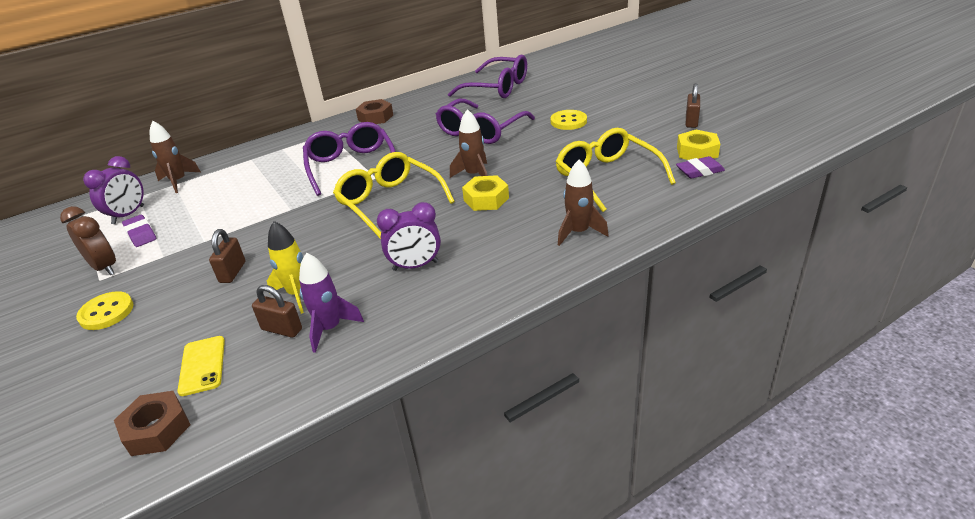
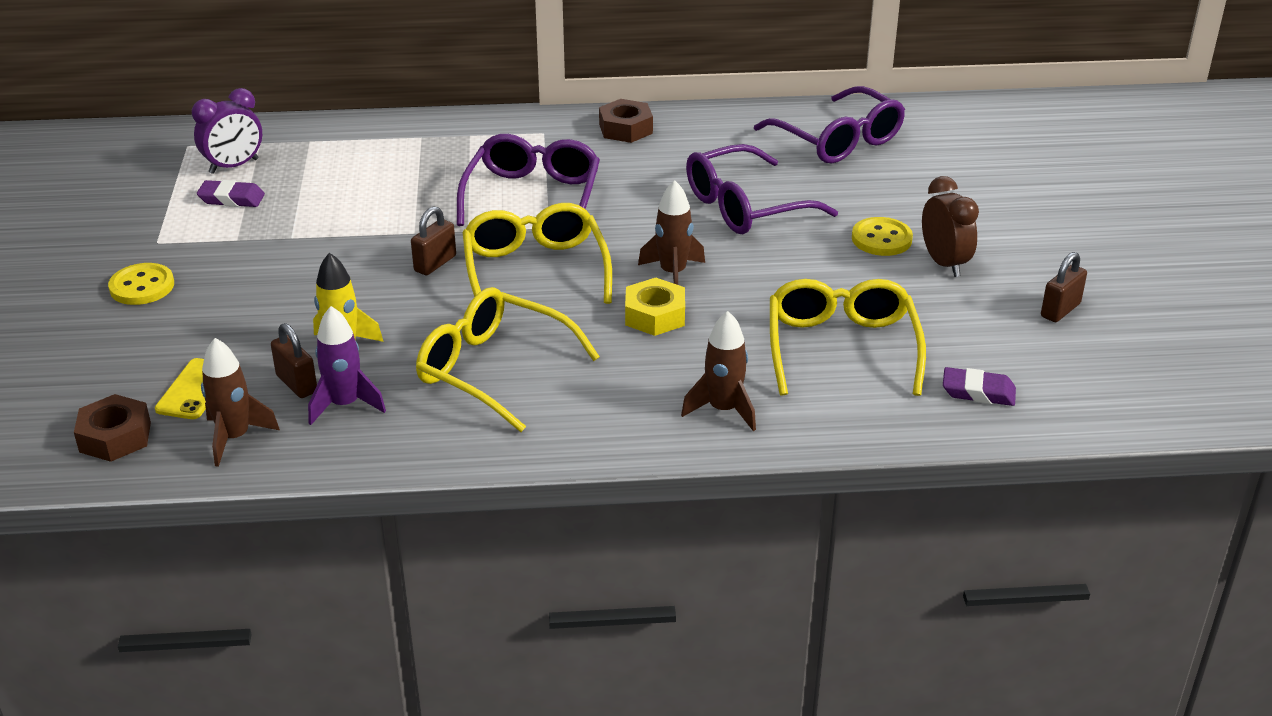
camera: 25 degrees right, 0 degrees up
(104, 267) = (170, 229): brown clock -> brown clock (944, 263)
(141, 234) = (231, 199): purple eraser -> purple eraser turned 75 degrees counterclockwise
(178, 181) = (316, 138): brown rocket -> brown rocket (235, 438)
(232, 272) = (294, 292): brown padlock -> brown padlock (435, 263)
(415, 266) = (493, 370): purple clock -> yellow glasses
(697, 152) = (1009, 362): yellow nut -> none

